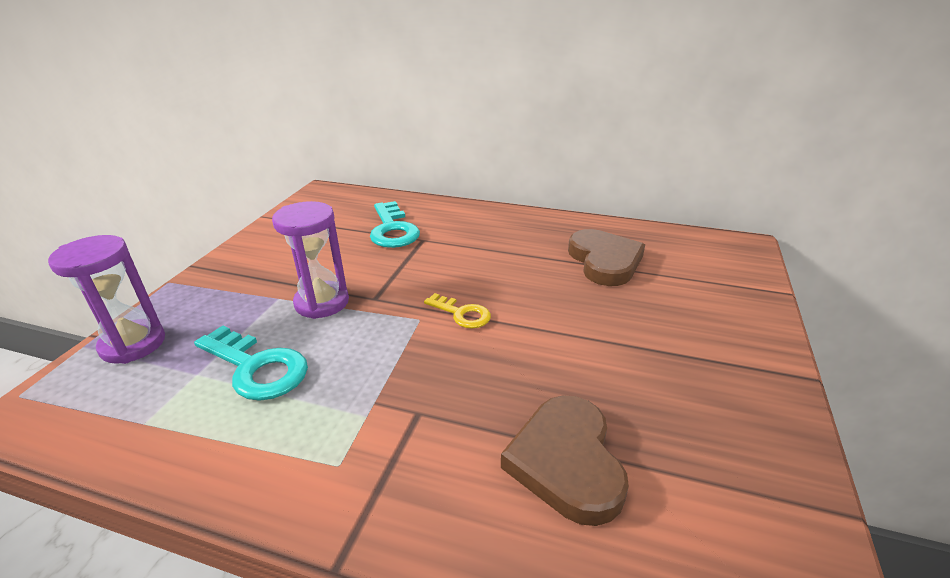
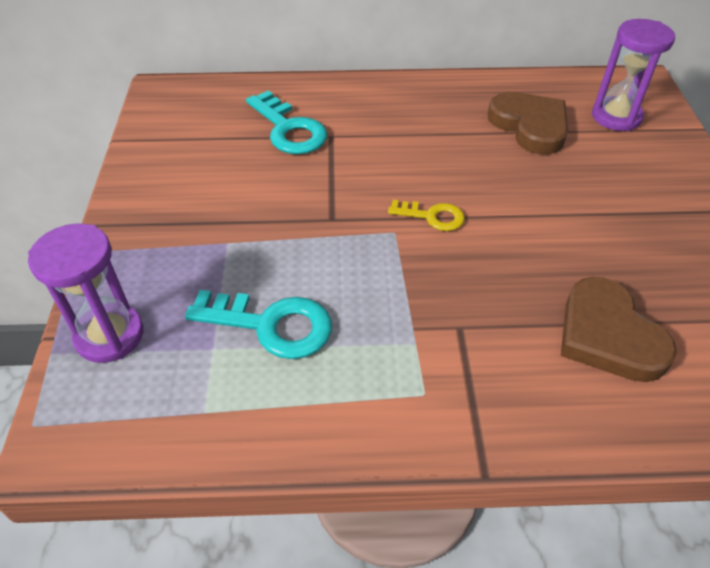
camera: 20 degrees left, 15 degrees up
(322, 302) = (280, 237): purple hourglass -> purple hourglass (616, 117)

